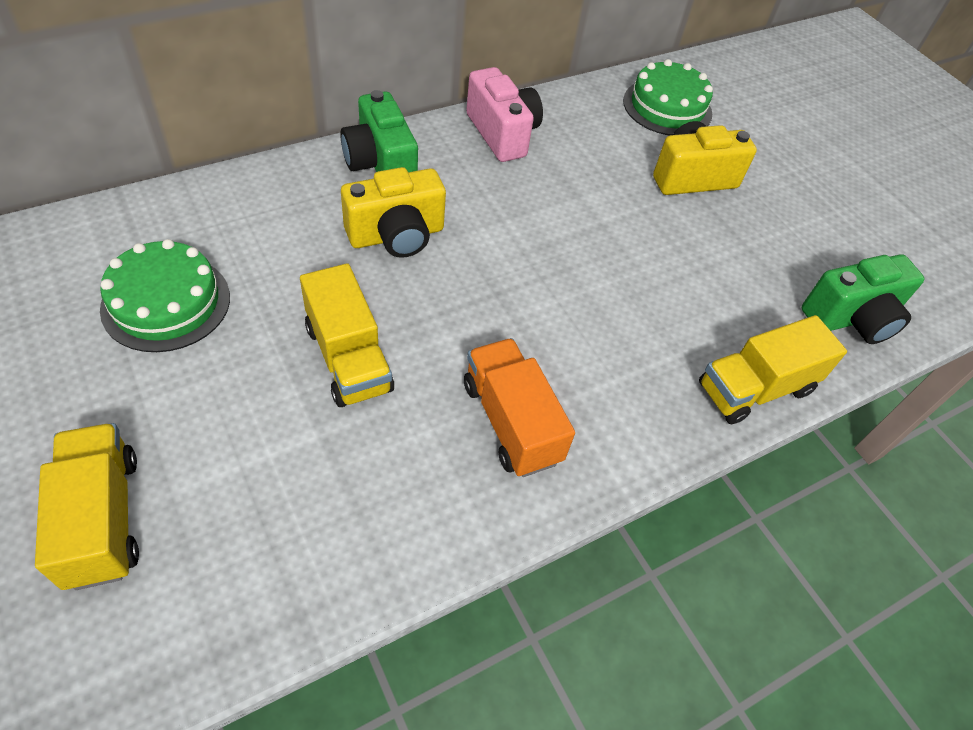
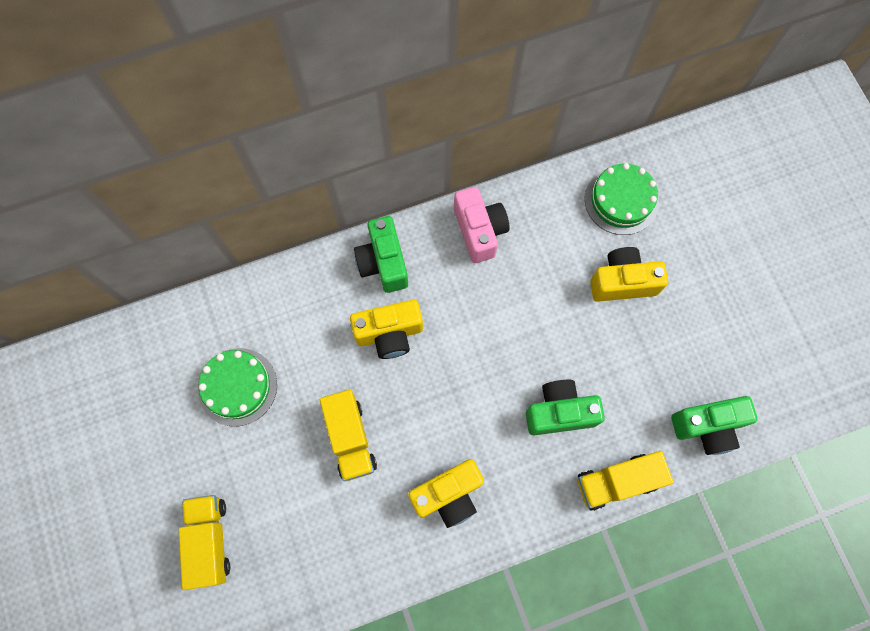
camera: 15 degrees right, 20 degrees up
(511, 422) = (448, 495): orange truck -> yellow camera
(651, 312) = (559, 412): none -> green camera

